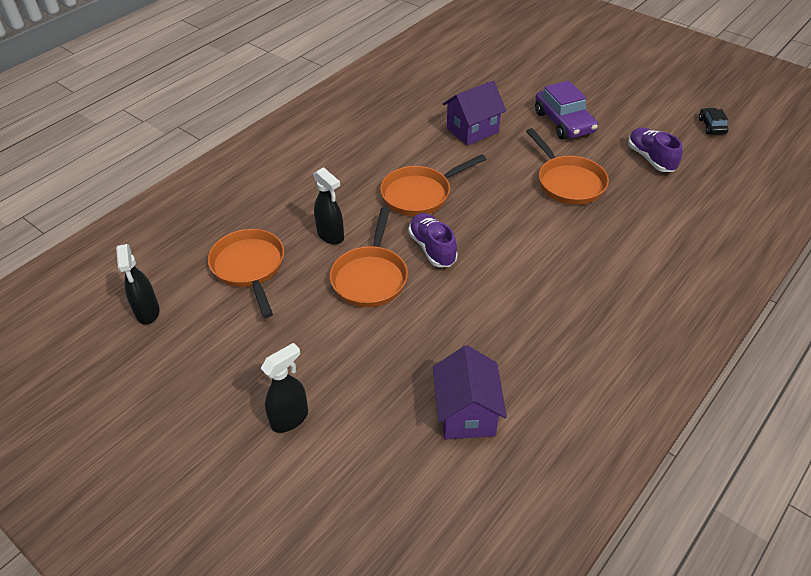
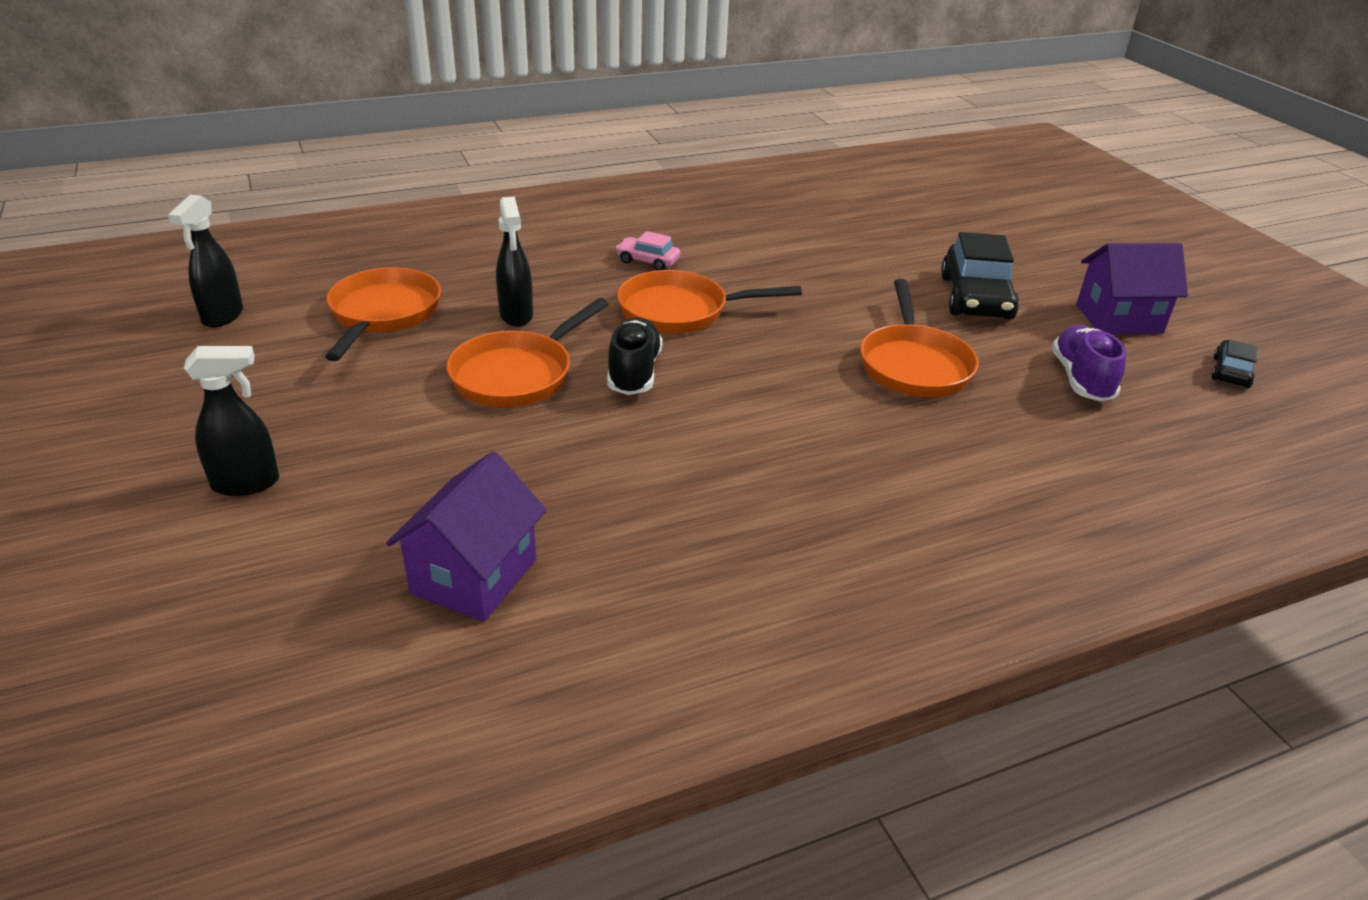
camera: 25 degrees right, 10 degrees down
(370, 164) = (648, 261): none -> pink car
(432, 248) = (634, 372): purple shoe -> black shoe
(472, 130) = (826, 268): purple house -> purple house (1118, 319)
(564, 122) = (976, 298): purple car -> black car

